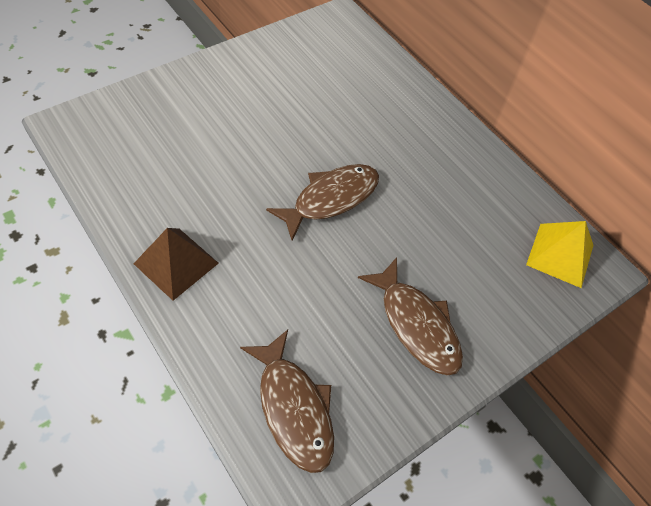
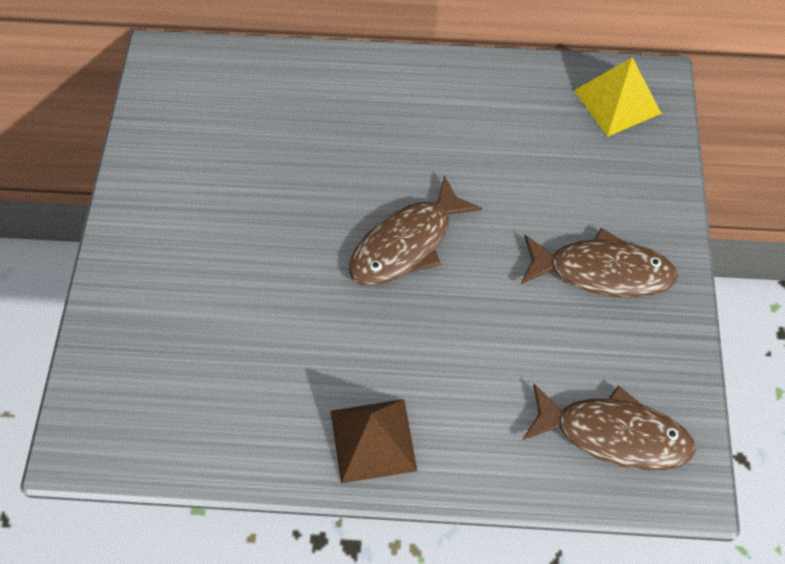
camera: 45 degrees left, 5 degrees up
(331, 199) = (406, 243): brown fish -> brown fish turned 135 degrees counterclockwise

